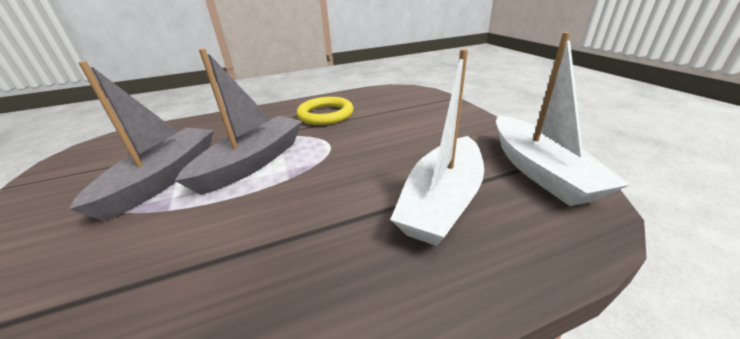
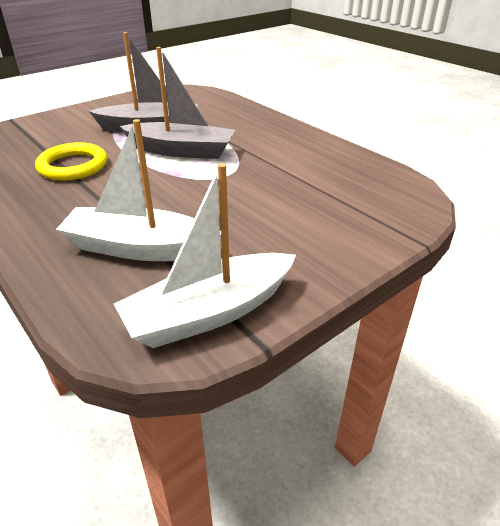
camera: 70 degrees right, 5 degrees up
(325, 114) = (293, 159): yellow ring -> yellow ring (73, 166)

